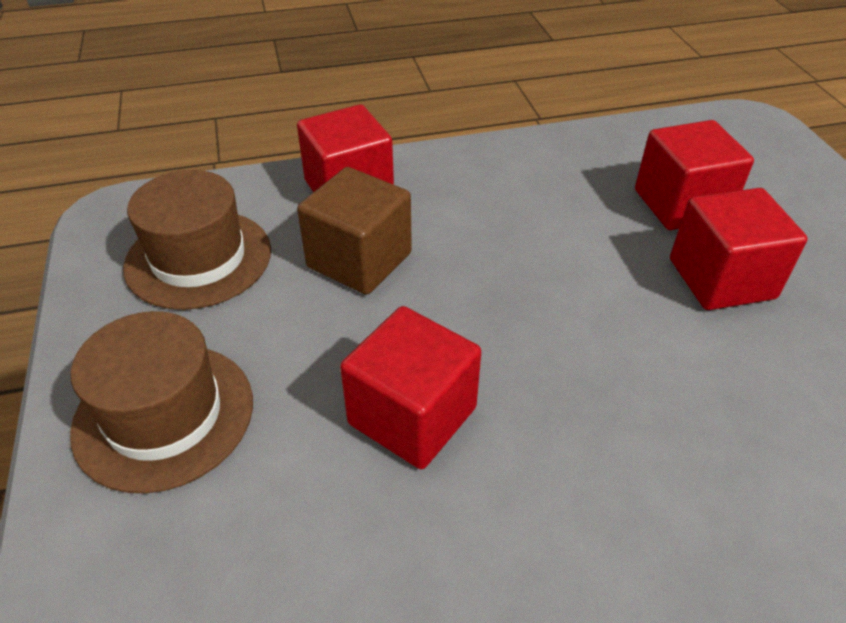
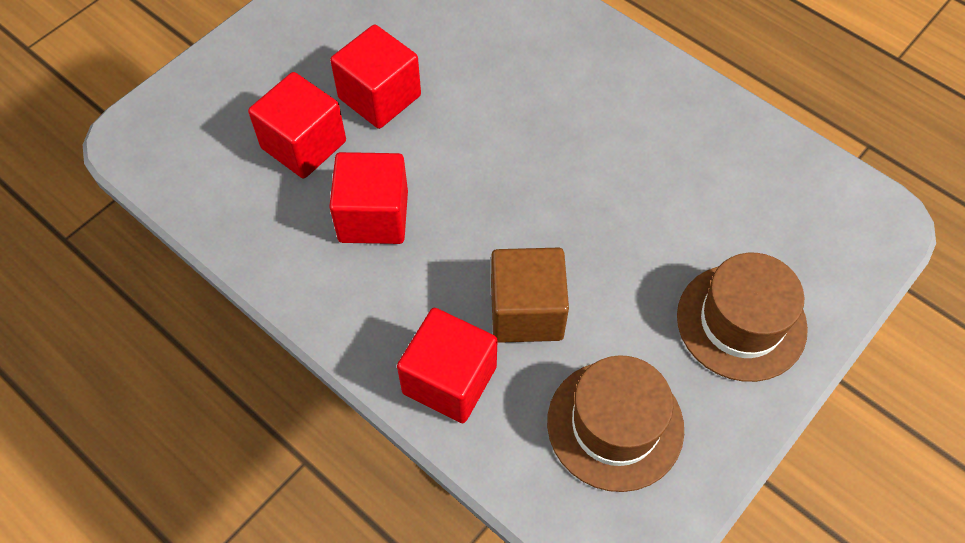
camera: 125 degrees left, 15 degrees up
(412, 416) = (626, 197): red cube -> red cube (373, 216)

